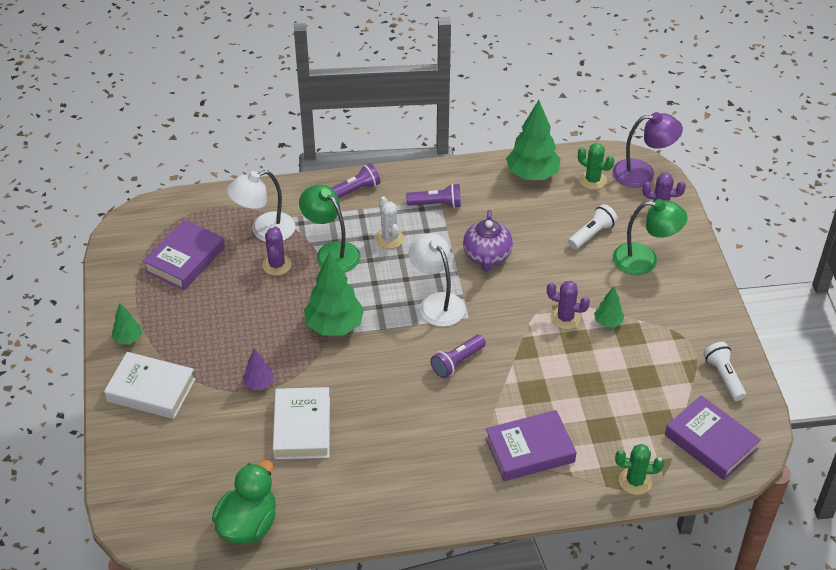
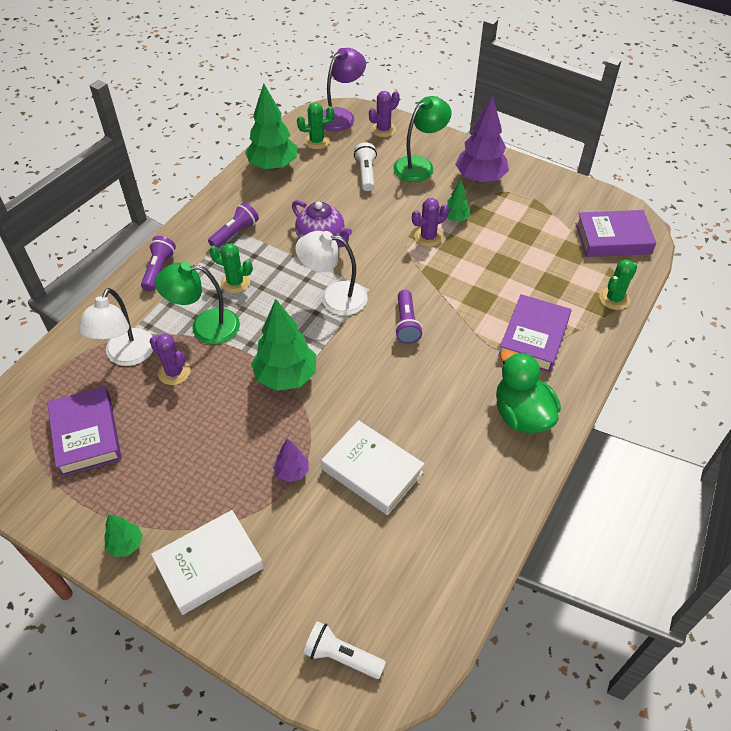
camera: 50 degrees left, 5 degrees up
(248, 524) = (442, 585): green duck -> green duck (522, 414)
(389, 238) = (235, 282): white cactus -> green cactus
(677, 308) = (480, 178): none -> purple tree
(724, 377) = (562, 196): white flashlight -> white flashlight (341, 656)

